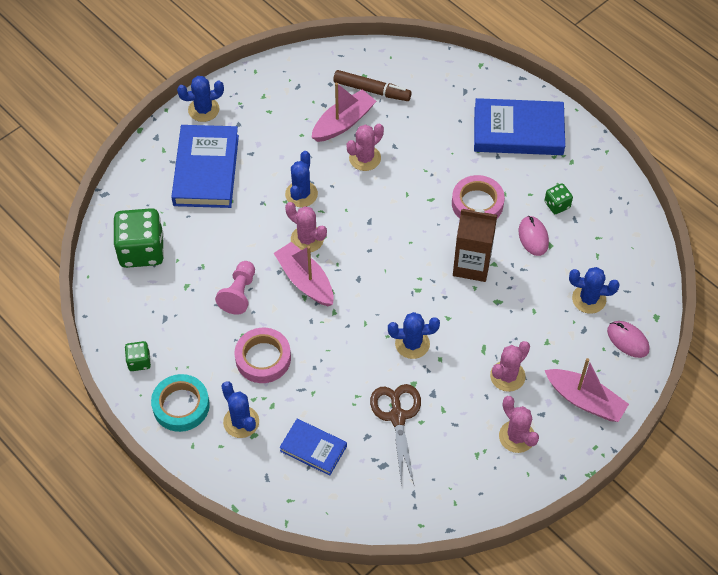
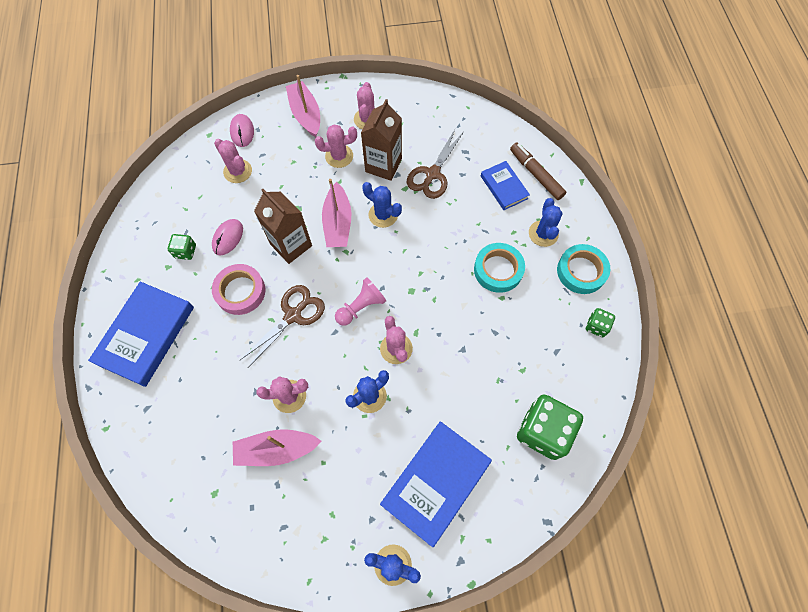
camera: 145 degrees left, 10 degrees up
(239, 293) = (483, 335): pink pawn -> pink pawn (361, 307)
(263, 358) = (498, 270): pink tape -> turquoise tape
(305, 280) = (423, 312): pink boat -> pink boat (338, 223)
(371, 90) = (222, 470): brown marker -> brown marker (536, 175)
(415, 212) = (293, 315): none -> brown scissors
(455, 395) = (383, 165): none -> brown carton
(518, 131) = (146, 335): blue book -> blue book turned 75 degrees clockwise
(589, 299) = (237, 171): blue cactus -> pink cactus

